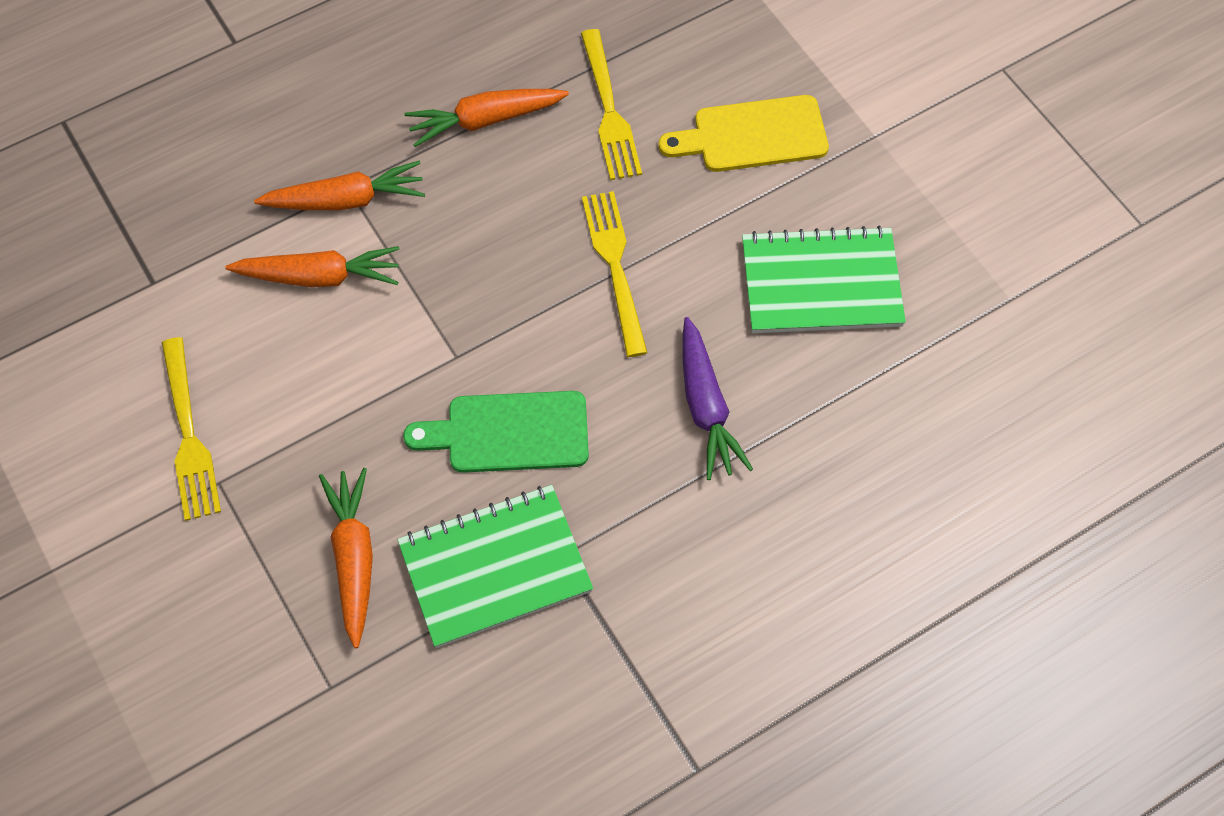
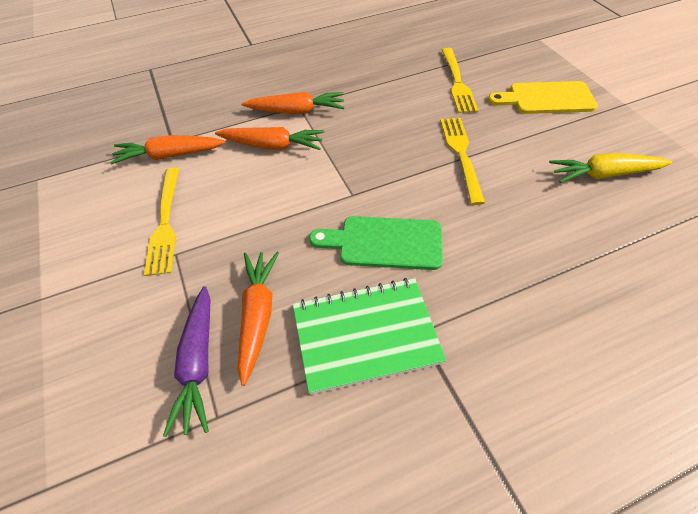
camera: 10 degrees right, 10 degrees down
(485, 120) = (384, 82): orange carrot -> orange carrot (170, 155)
(706, 407) = (529, 240): purple carrot -> purple carrot (198, 363)
(821, 283) = (604, 174): green notebook -> yellow carrot

